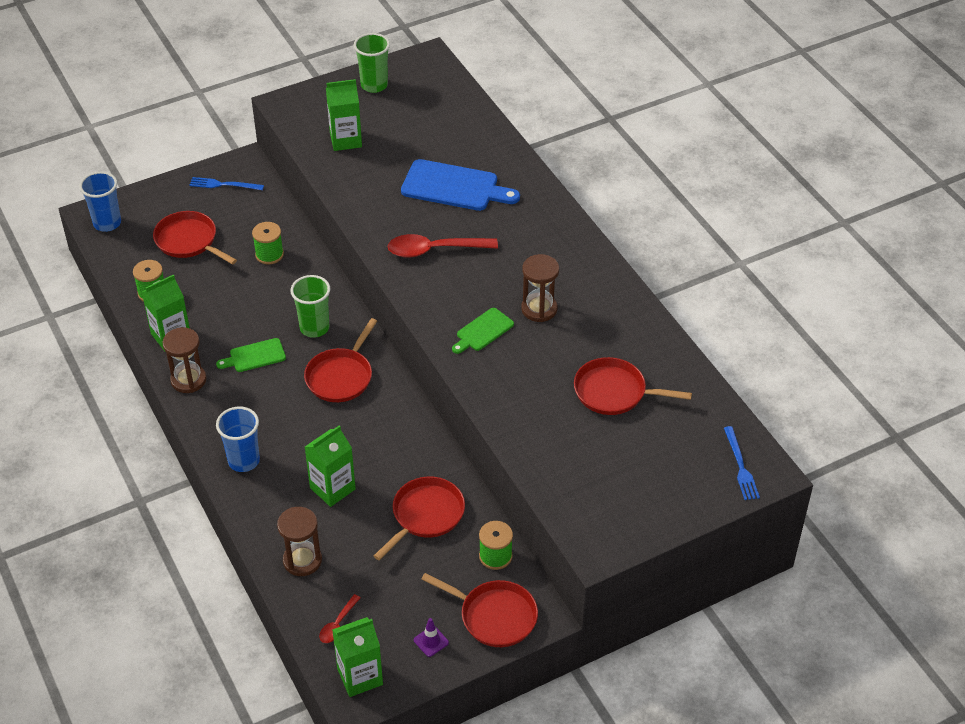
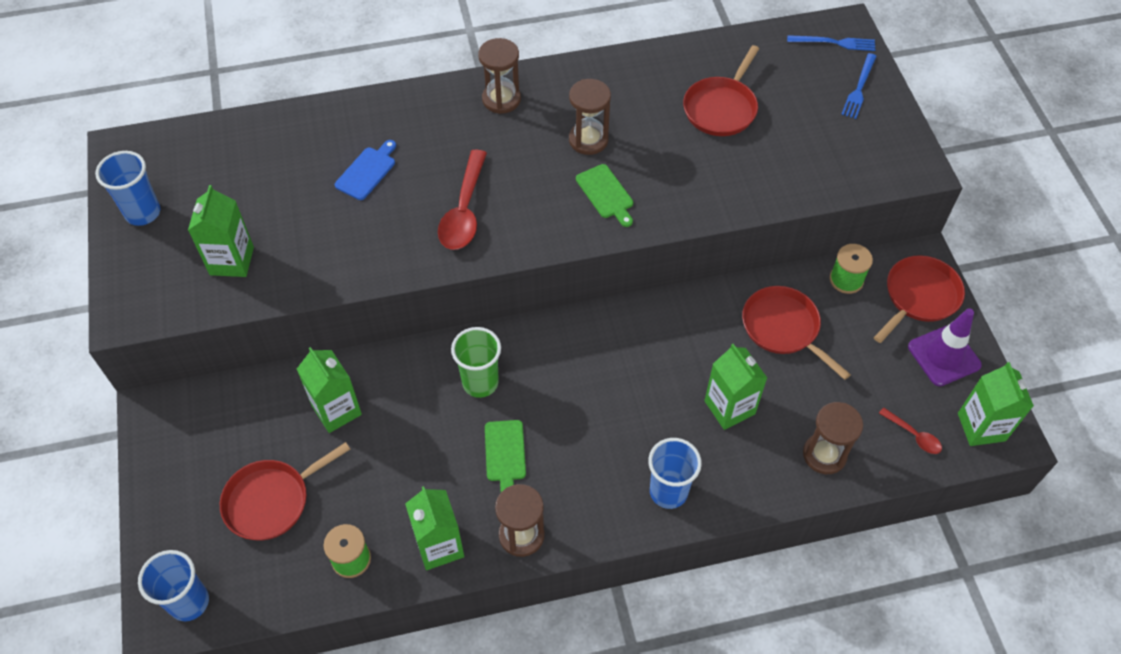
camera: 75 degrees left, 10 degrees up
(223, 185) = (182, 442): blue fork -> blue fork (859, 88)
(269, 254) = (336, 410): green spool -> green carton
(341, 377) = (566, 369): red pan -> none
(374, 85) = (143, 213): green cup -> blue cup
(431, 641) = (944, 356): purple traffic cone -> purple traffic cone, size x2.00
(454, 187) = (367, 171): blue cutting board -> blue cutting board, size x0.56
(563, 246) = (501, 99): none -> brown hourglass

